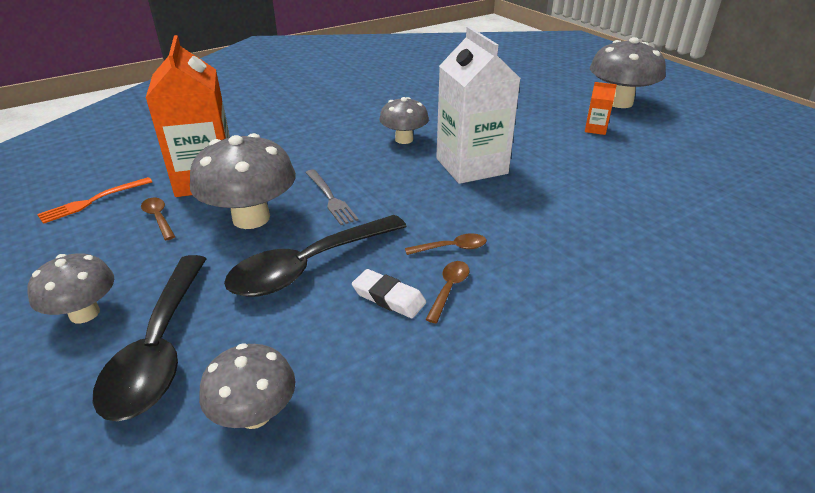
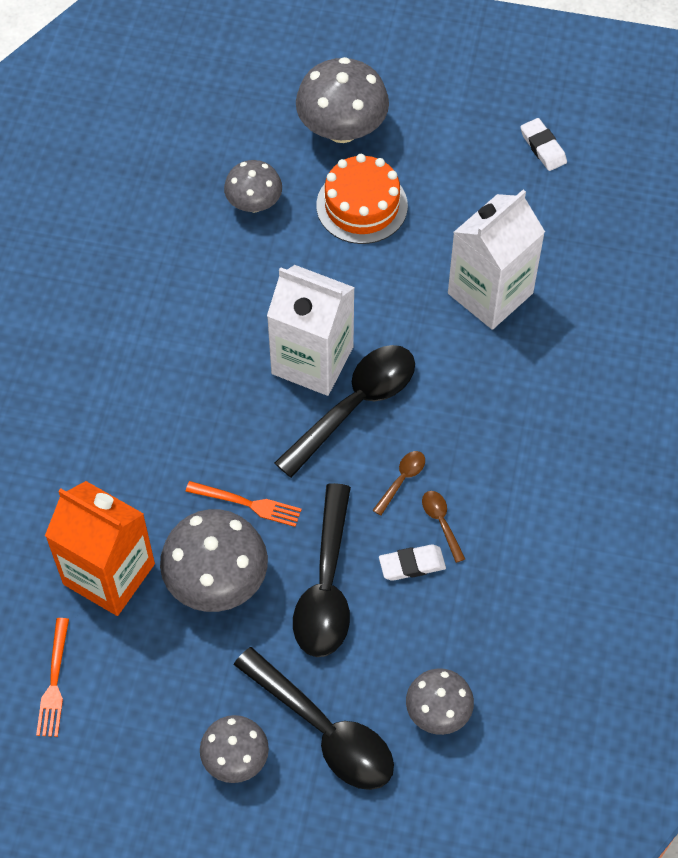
camera: 45 degrees left, 25 degrees up
(158, 218) = (143, 647): brown spoon -> none
(330, 198) = (247, 504): grey fork -> orange fork
(404, 139) = (209, 367): grey mushroom -> grey mushroom (254, 203)
(471, 197) = (355, 405): none -> black spoon
(595, 129) = (362, 205): orange carton -> orange cake
(652, 200) = (490, 293): none -> white carton
(777, 160) = (543, 147): none -> white eraser

